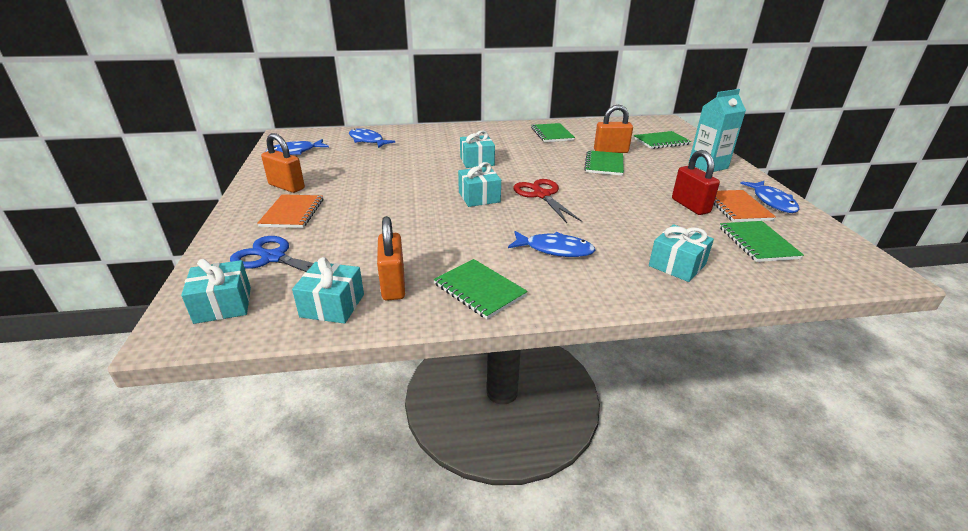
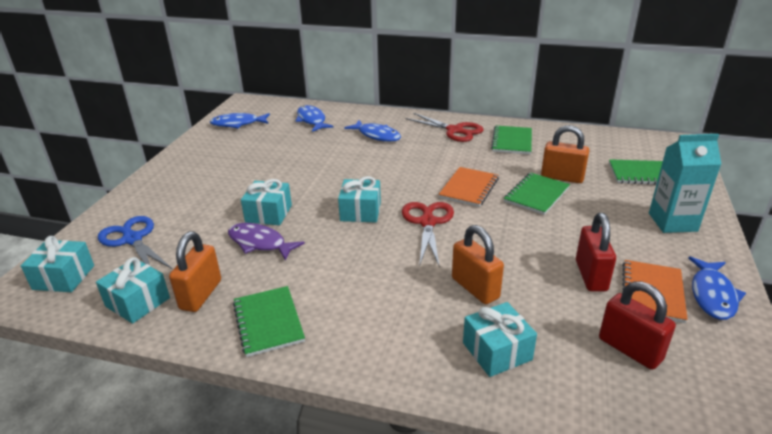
camera: 25 degrees right, 0 degrees up
(286, 186) = (201, 163): orange padlock -> orange padlock (475, 288)
(293, 213) = (183, 194): orange notebook -> orange notebook (469, 188)
(411, 235) = (260, 243): none -> purple fish
(477, 161) = (397, 165): turquoise gift -> turquoise gift (268, 213)
(501, 133) = (455, 131): none -> red scissors
(555, 249) = (381, 295): blue fish -> blue fish (377, 135)
(757, 243) = (630, 349): green notebook -> red padlock

